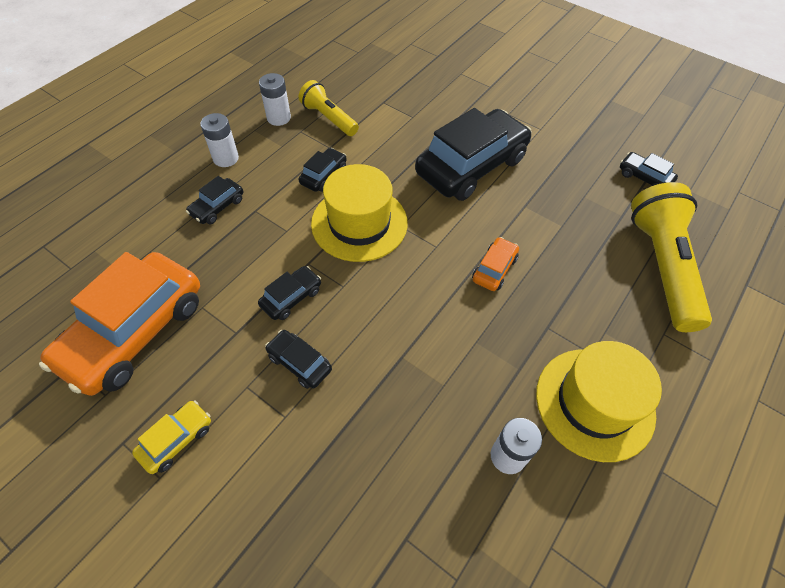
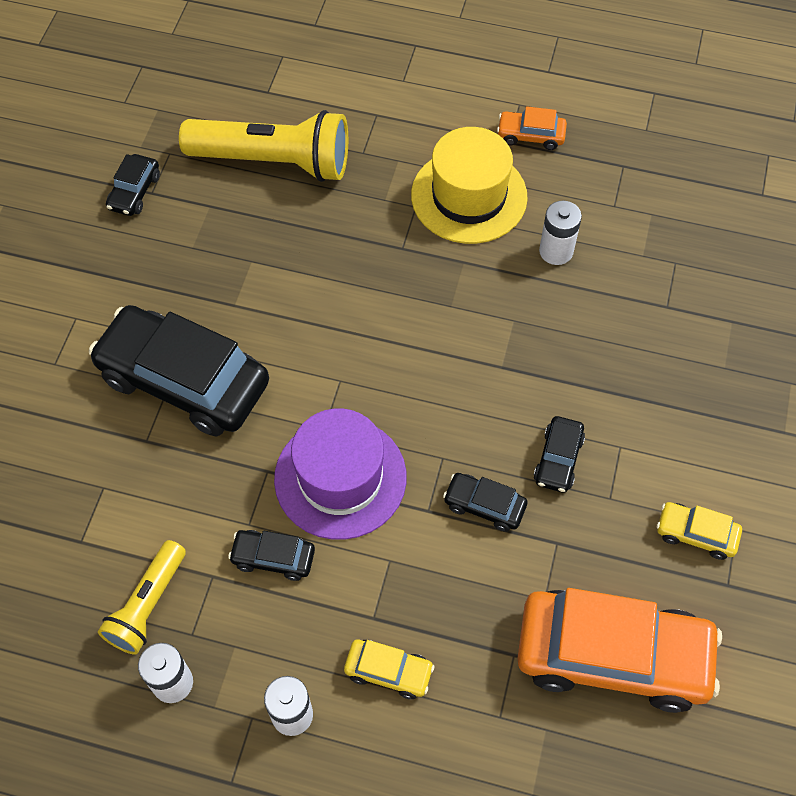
camera: 110 degrees left, 5 degrees up
(217, 207) = (388, 671): black car -> yellow car
(359, 223) = (340, 478): yellow hat -> purple hat
(494, 269) = (348, 312): orange car -> orange car (530, 135)
(662, 266) = (274, 162): yellow flashlight -> yellow flashlight turned 150 degrees counterclockwise

